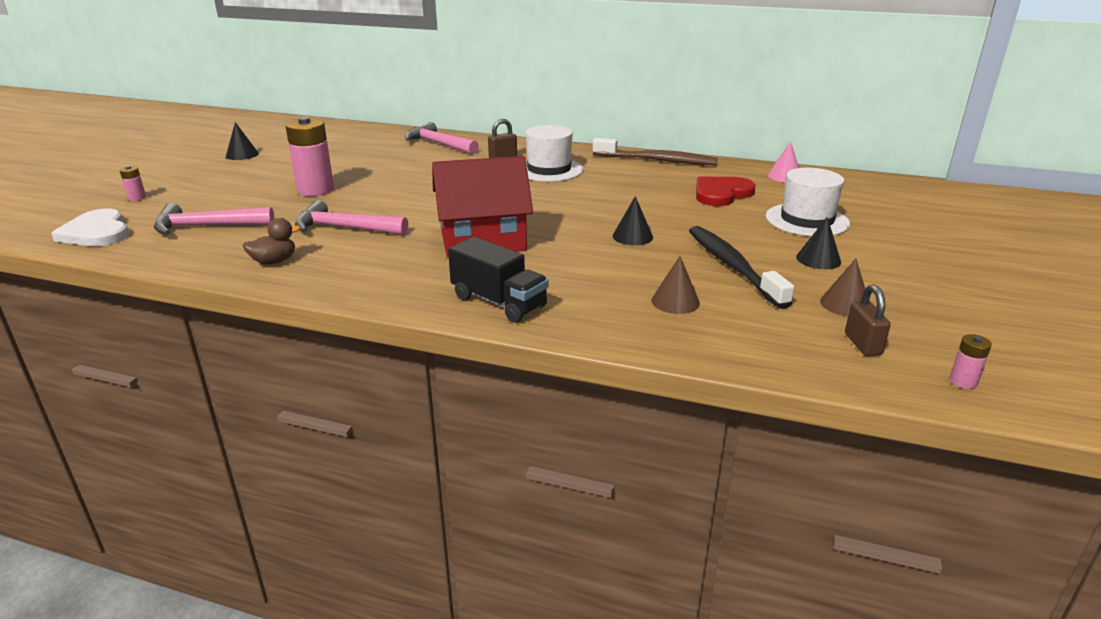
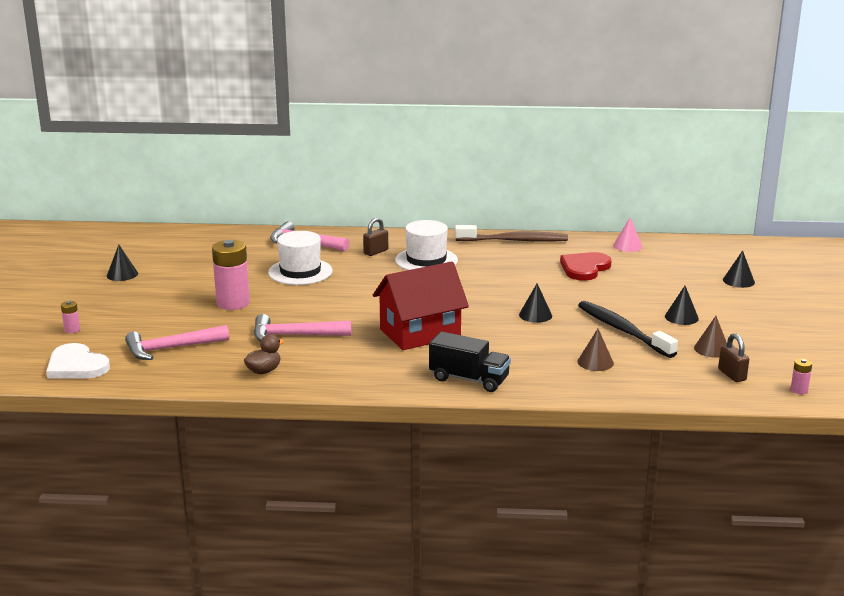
camera: 15 degrees left, 5 degrees down
(807, 220) = (661, 285): white hat -> white hat (300, 272)
(911, 225) = (738, 281): none -> black cone

